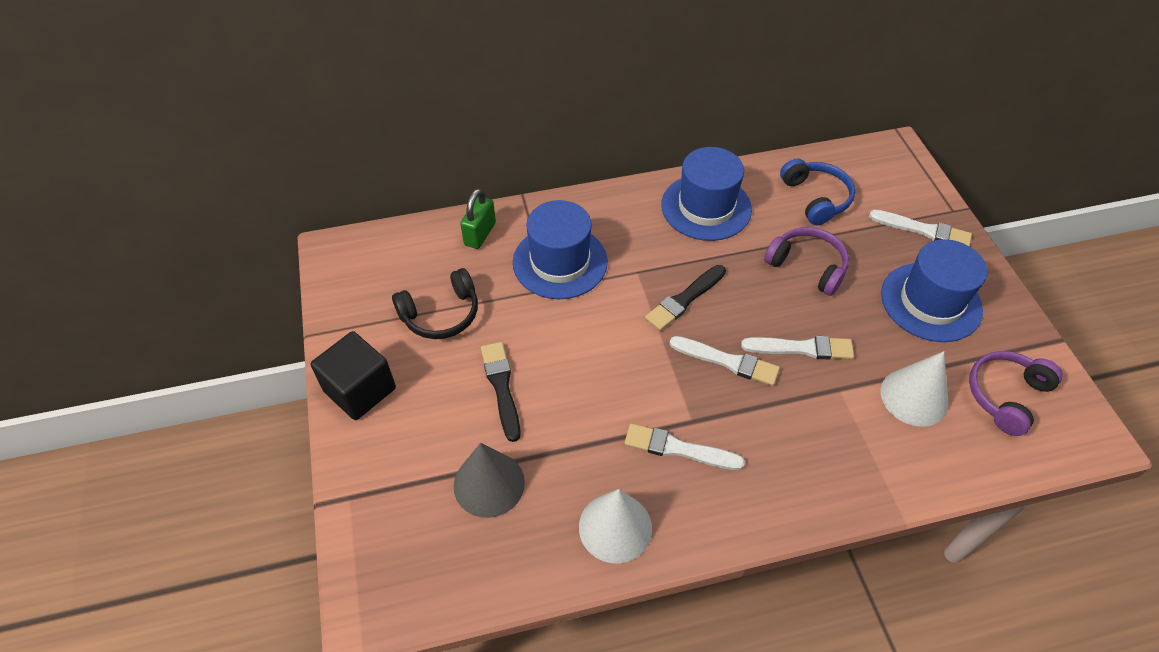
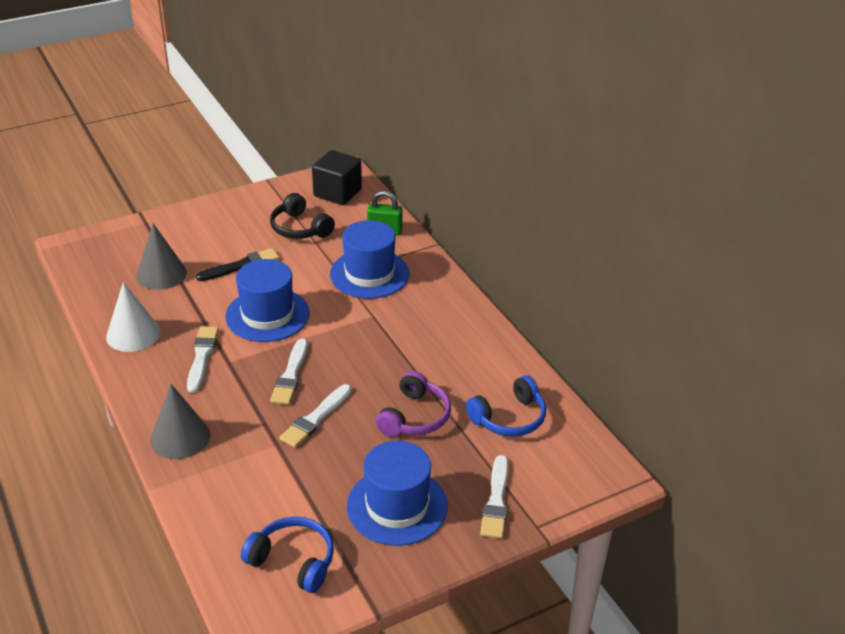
camera: 75 degrees right, 15 degrees down
(360, 390) = (226, 208): black cube -> black cube (337, 193)
(684, 299) = (350, 345): black brush -> none
(706, 207) = (465, 346): blue hat -> blue hat (267, 315)
(801, 348) = (316, 418): white brush -> white brush turned 45 degrees clockwise
(822, 484) = (180, 437): none -> grey cone
(914, 397) = (278, 493): white cone -> none
(1006, 396) = (293, 561): purple headphones -> blue headphones

